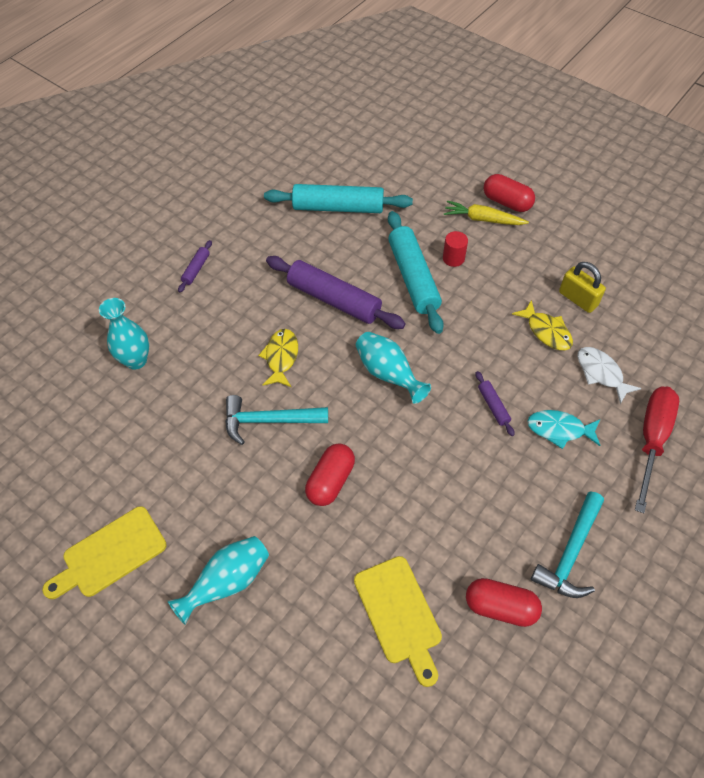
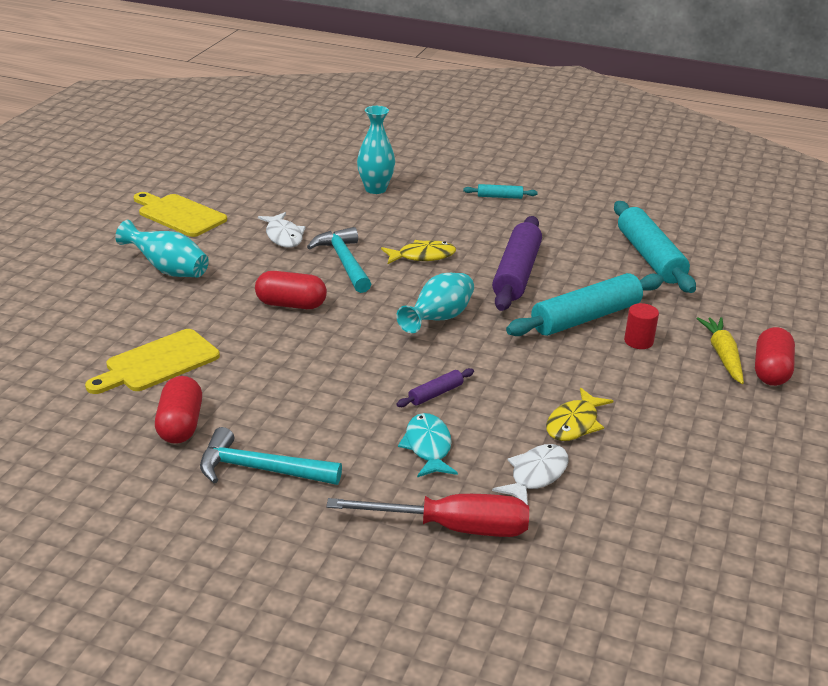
camera: 70 degrees right, 25 degrees down
(196, 269) = (499, 197): purple rolling pin -> turquoise rolling pin
(199, 461) = (283, 236): none -> white fish
(578, 299) = (648, 445): yellow padlock -> none

